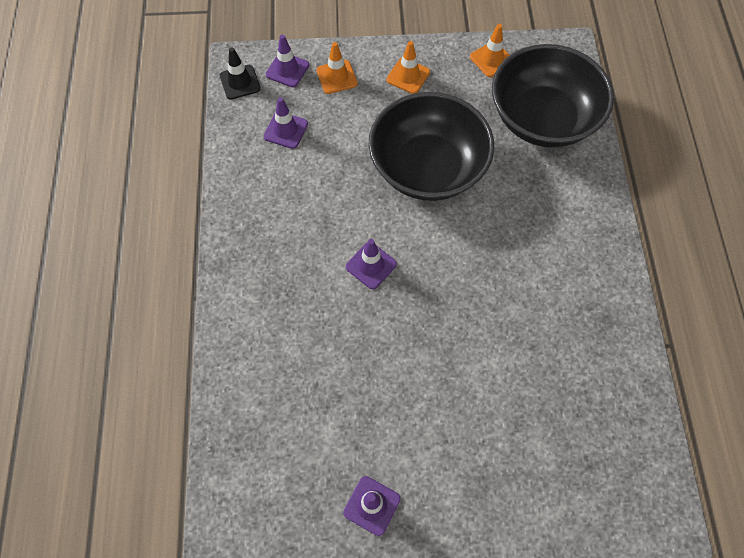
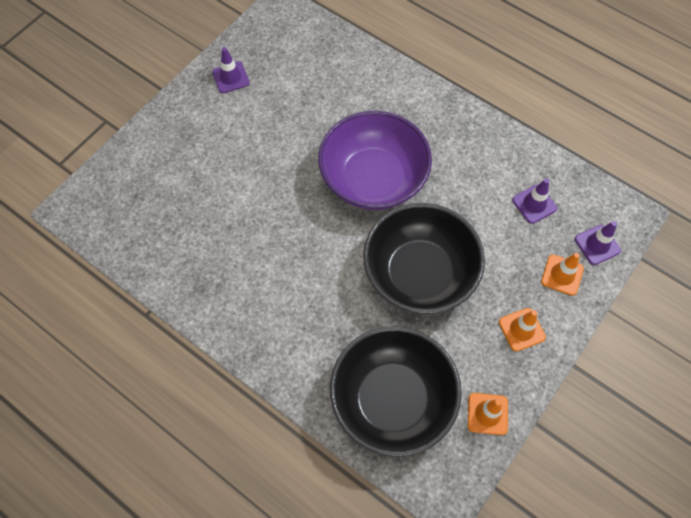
camera: 130 degrees right, 0 degrees up
(240, 82) = (608, 204): black traffic cone -> none
(371, 265) = (373, 179): purple traffic cone -> purple bowl

